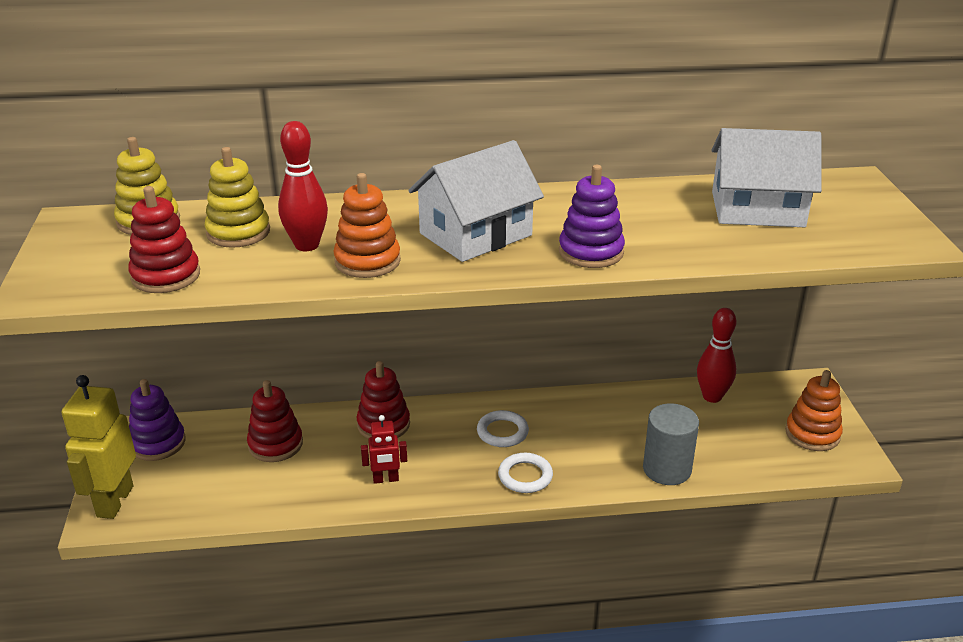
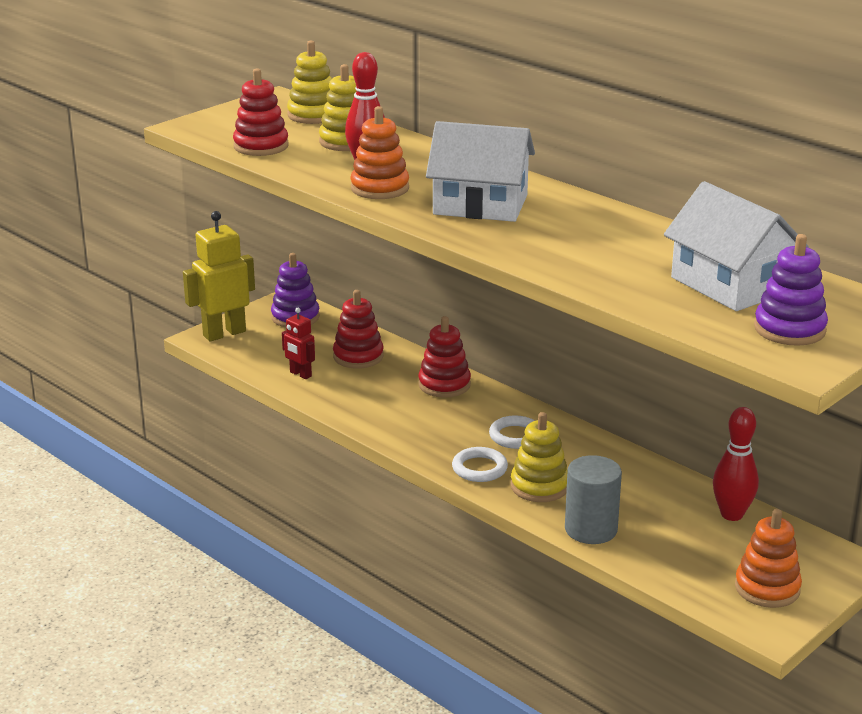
camera: 50 degrees right, 5 degrees down
(386, 479) = (387, 414): red robot -> red robot (300, 374)
(584, 460) = (539, 486): none -> yellow stacking toy
(591, 252) = (529, 248): purple stacking toy -> purple stacking toy (789, 329)

